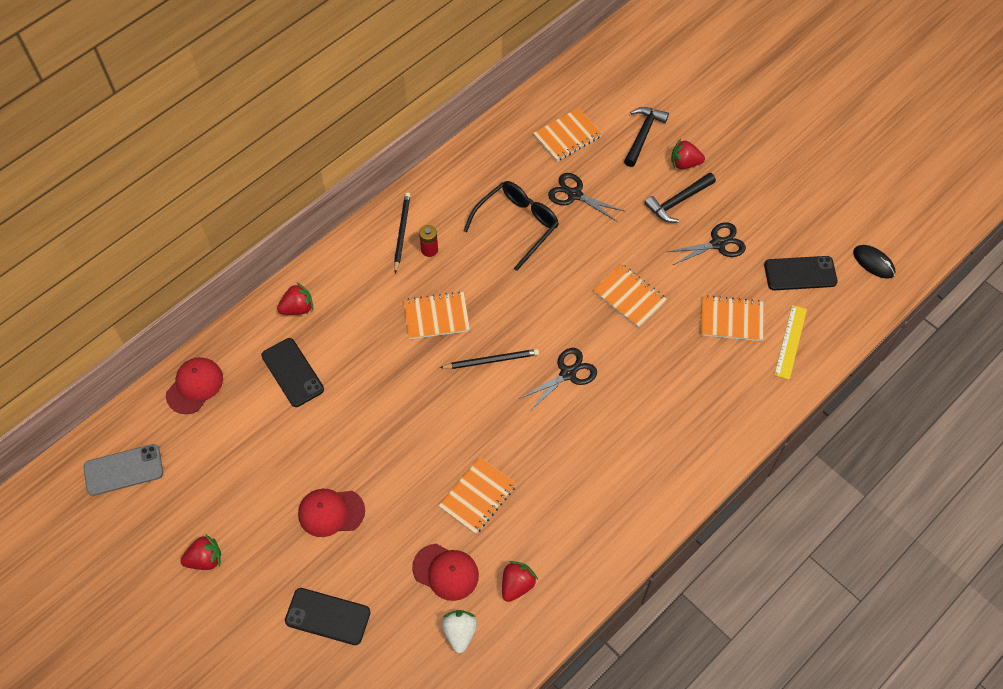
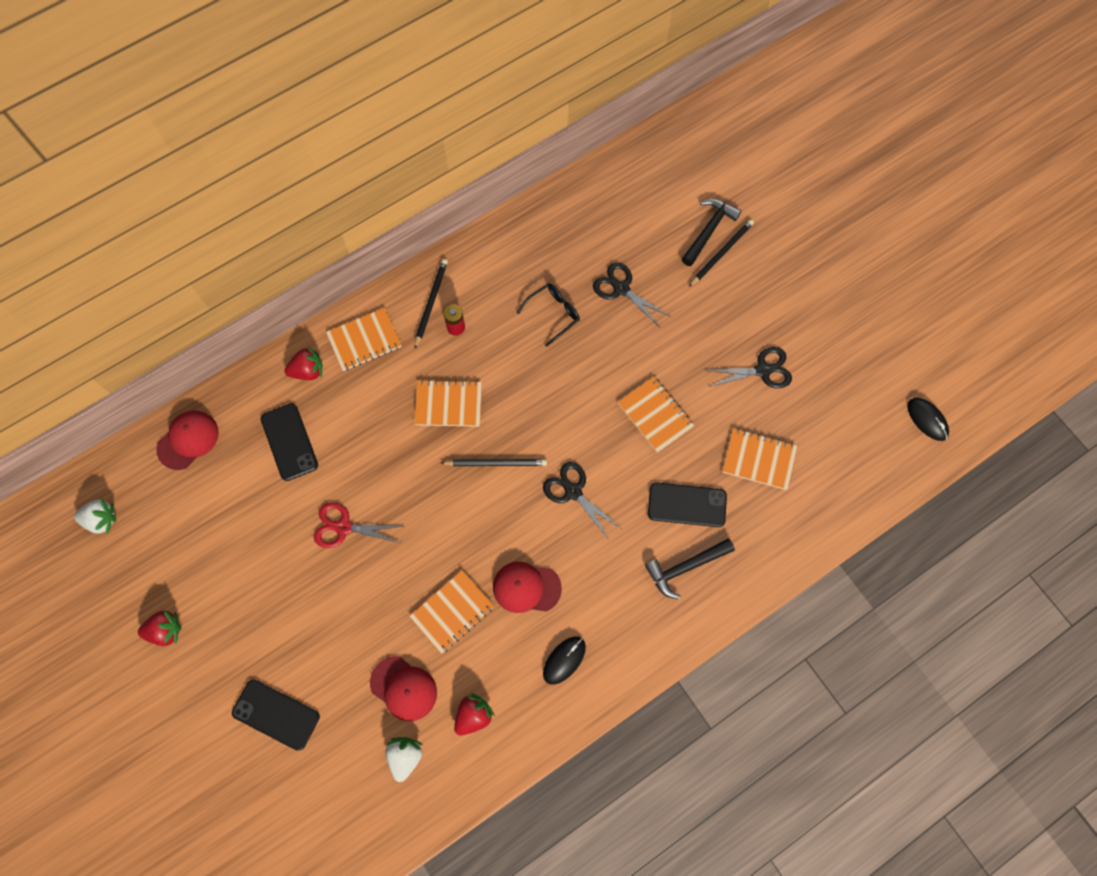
camera: 10 degrees right, 10 degrees up
(123, 470) = (101, 520): grey phone -> white strawberry
(331, 512) = (300, 602): red cap -> red cap (526, 587)
(359, 439) = (343, 527): none -> red scissors
(517, 225) = (553, 314): black glasses -> black glasses, size x0.63
(567, 136) = (627, 219): orange notebook -> orange notebook (364, 340)
(568, 373) = (573, 491): black scissors -> black scissors turned 105 degrees counterclockwise
(591, 521) = (564, 660): none -> black mouse
(658, 152) = (721, 253): none -> black pencil
(678, 201) = (730, 314): black hammer -> black hammer (685, 567)
(684, 163) = (746, 271): red strawberry -> none
(790, 342) = (816, 495): yellow ruler -> none
(800, 273) = (844, 419): black phone -> black phone (687, 505)

